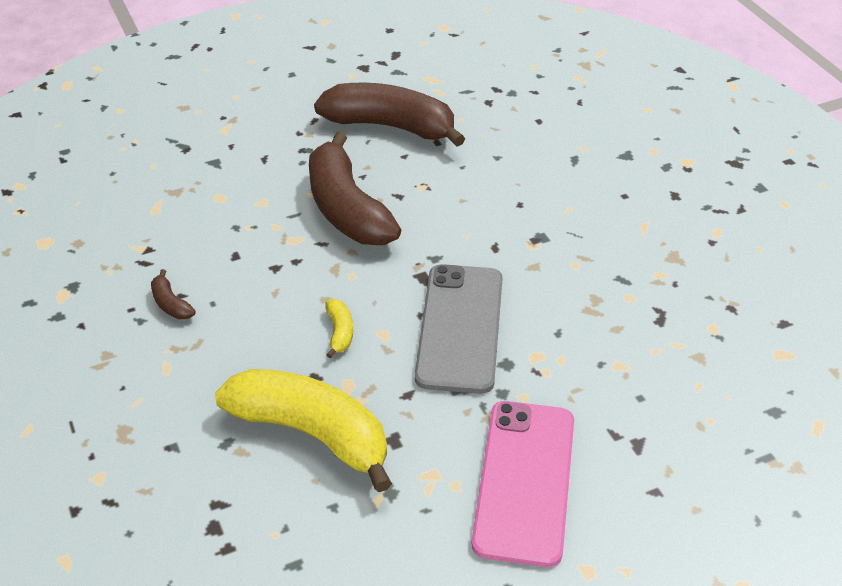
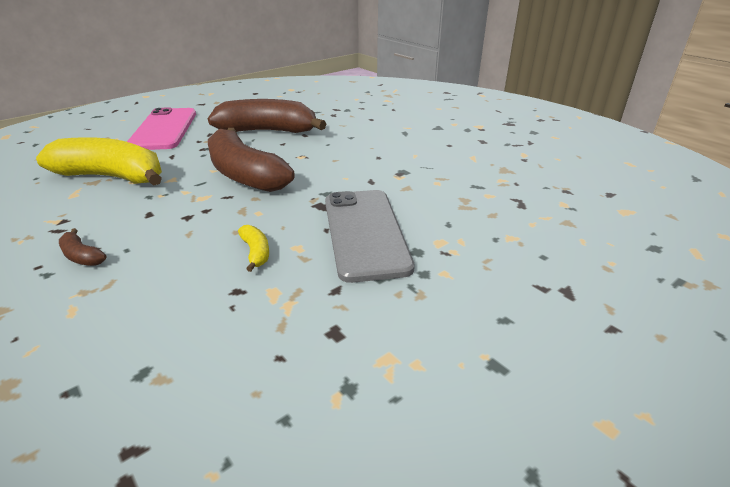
camera: 15 degrees left, 10 degrees down
(312, 433) = (243, 343): yellow banana -> yellow banana (112, 177)
(525, 481) = (486, 345): pink phone -> pink phone (164, 129)

